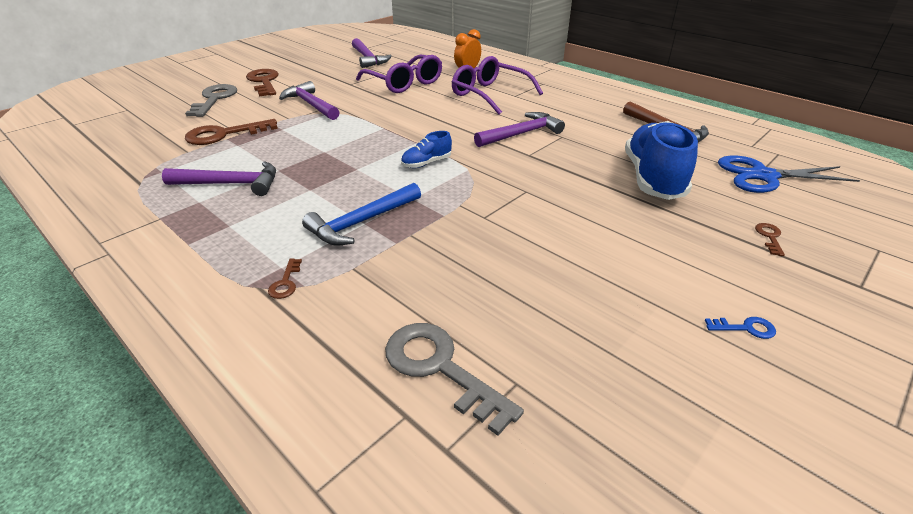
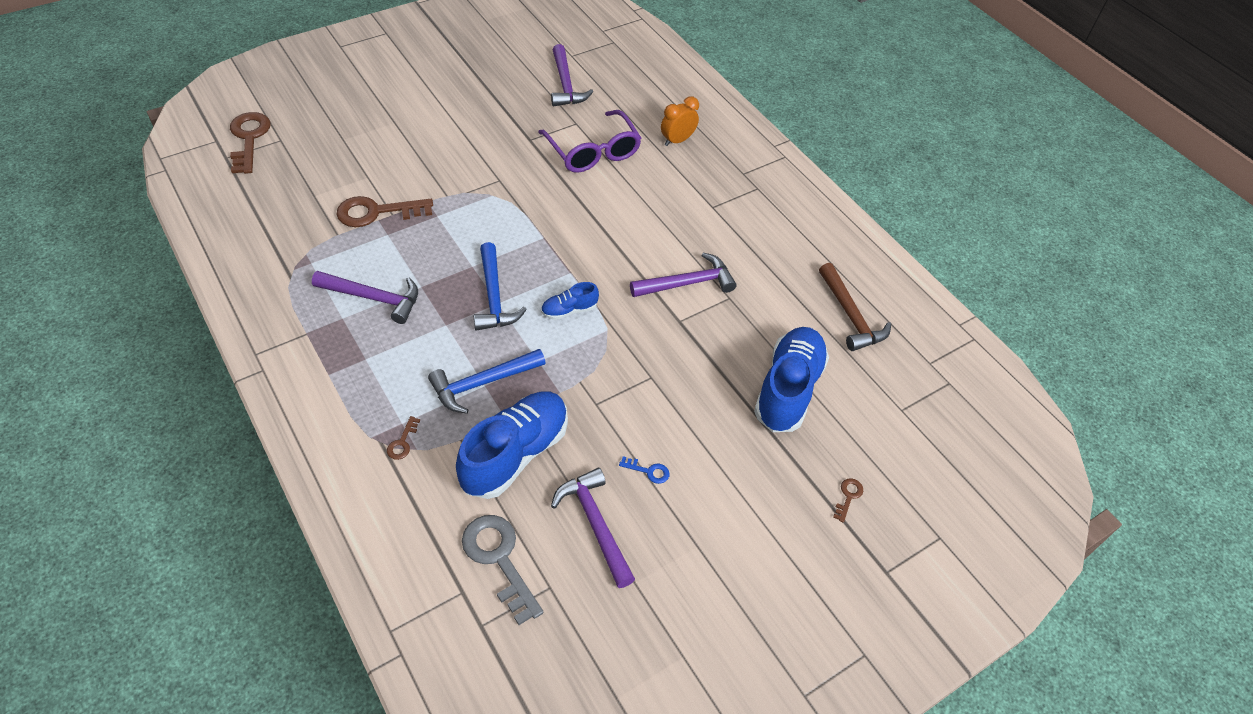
camera: 10 degrees right, 15 degrees up
(214, 99) = (373, 139): grey key -> none
(264, 82) = (432, 113): brown key -> brown key (249, 138)
(311, 105) = (476, 174): purple hammer -> purple hammer (595, 524)
(351, 165) = (494, 296): none -> blue hammer
(418, 268) = (515, 454): none -> blue shoe
(489, 94) = (683, 198): purple glasses -> none
(746, 328) = (754, 586): blue key -> blue key (648, 471)
(763, 176) = (905, 413): blue scissors -> none

